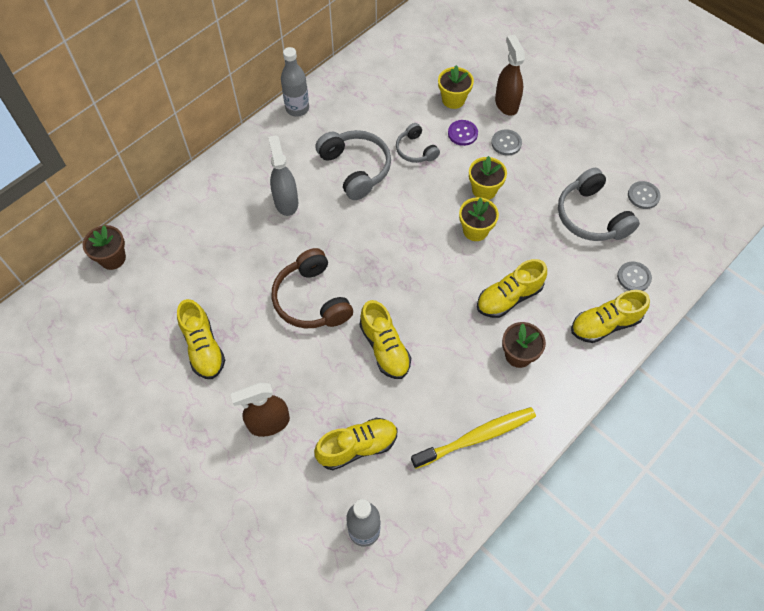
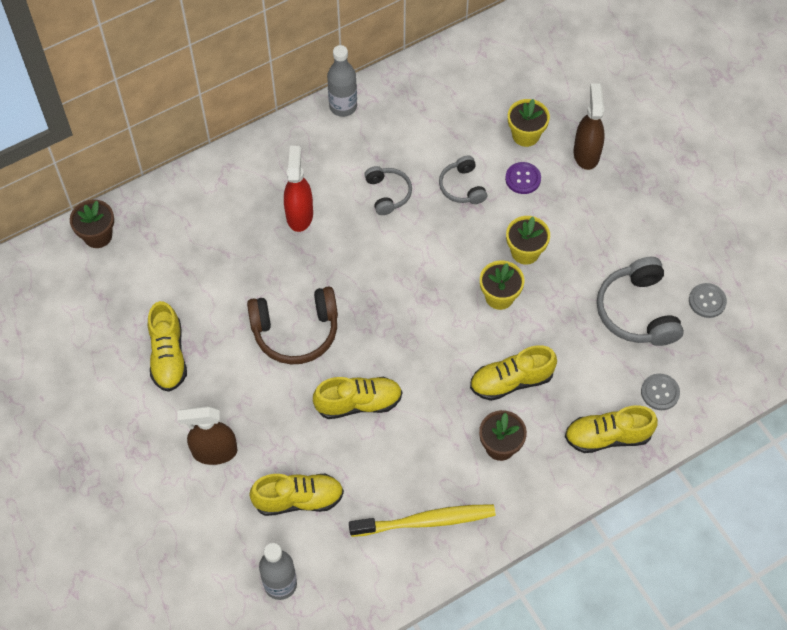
camera: 15 degrees right, 0 degrees up
(286, 202) = (299, 214): grey spray bottle -> red spray bottle
(311, 300) = (296, 332): brown headphones -> brown headphones turned 90 degrees counterclockwise
(356, 168) = (388, 193): grey headphones -> grey headphones, size x0.59
(385, 348) = (358, 403): yellow shoe -> yellow shoe turned 90 degrees counterclockwise
(506, 143) = (569, 202): grey button -> none

